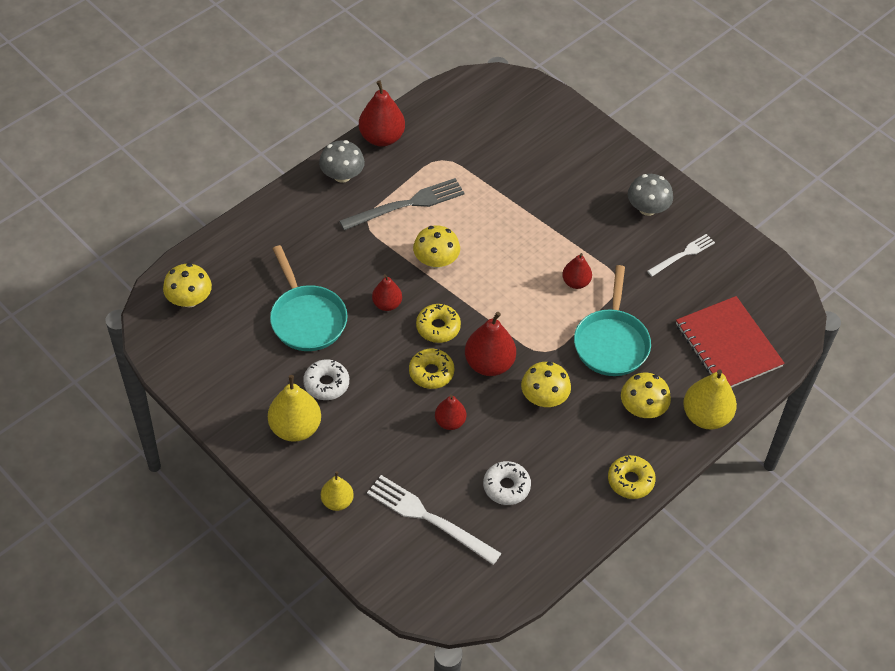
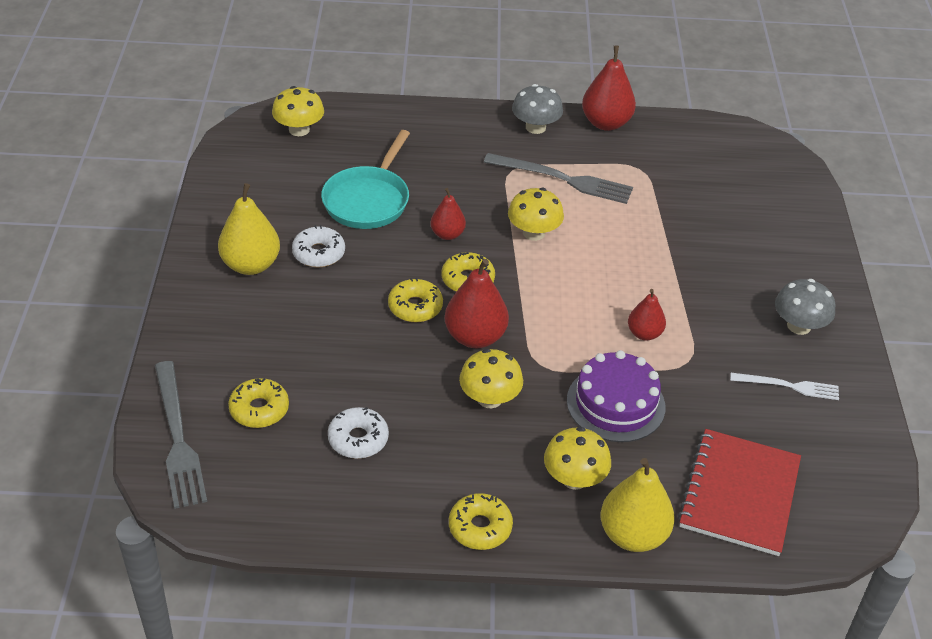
camera: 45 degrees right, 10 degrees down
(337, 501) = (206, 339): yellow pear -> none
(407, 578) = (178, 438): none -> grey fork
(429, 518) = (259, 409): white fork -> yellow donut
(450, 422) = (379, 353): red pear -> none
(611, 342) = (615, 403): turquoise pan -> purple cake

